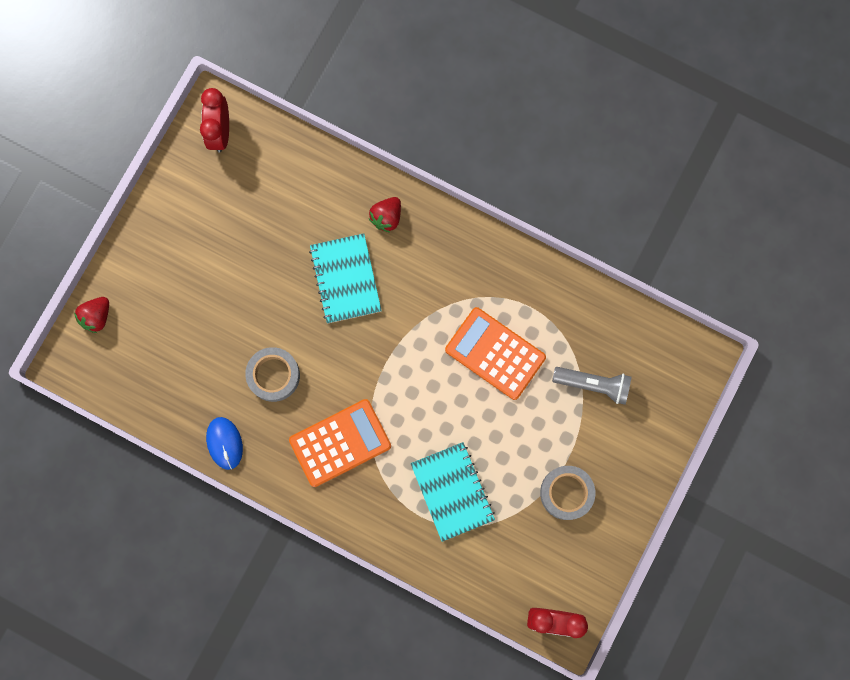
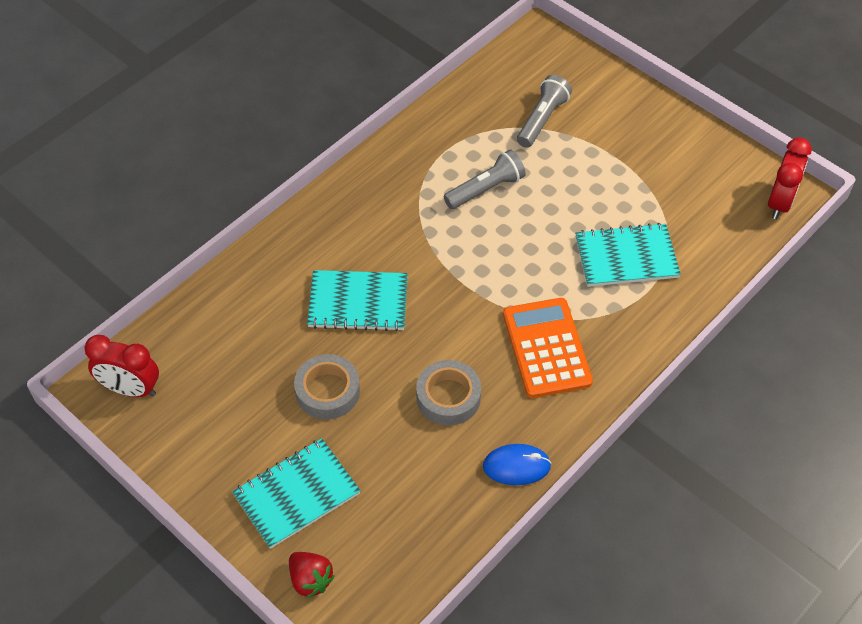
camera: 75 degrees left, 25 degrees down
(161, 285) = (297, 494): none -> turquoise notebook
(386, 217) = (302, 250): red strawberry -> none
(495, 353) = (486, 189): orange calculator -> grey flashlight
(566, 493) = (649, 164): grey tape -> grey tape (327, 391)

